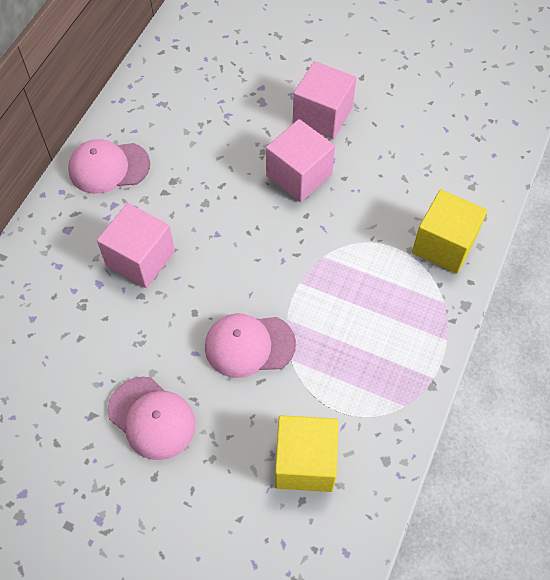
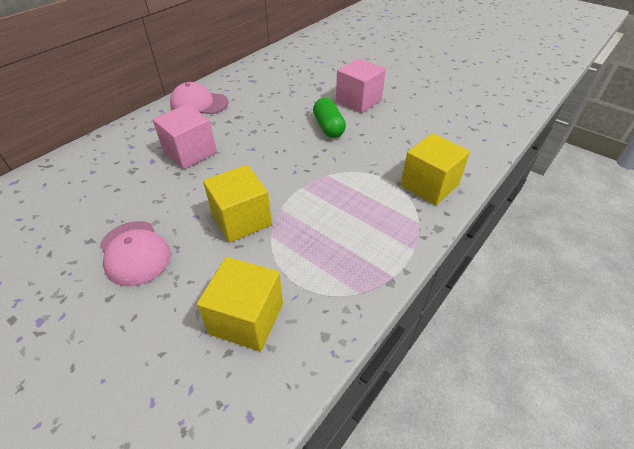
camera: 15 degrees right, 15 degrees down
(249, 345) = (241, 219): pink cap -> yellow cube
(299, 175) = (328, 127): pink cube -> green capsule

